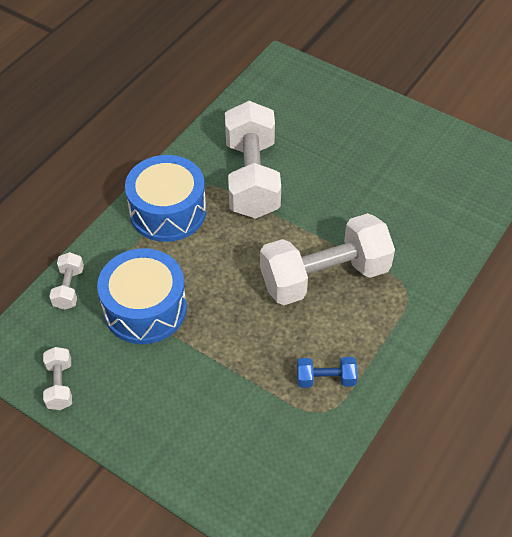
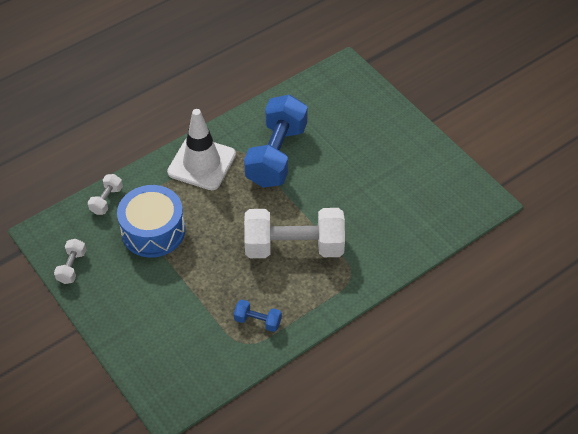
camera: 20 degrees right, 0 degrees up
(168, 211) = (202, 163): blue drum -> white traffic cone
(252, 178) = (276, 155): white dumbbell -> blue dumbbell

